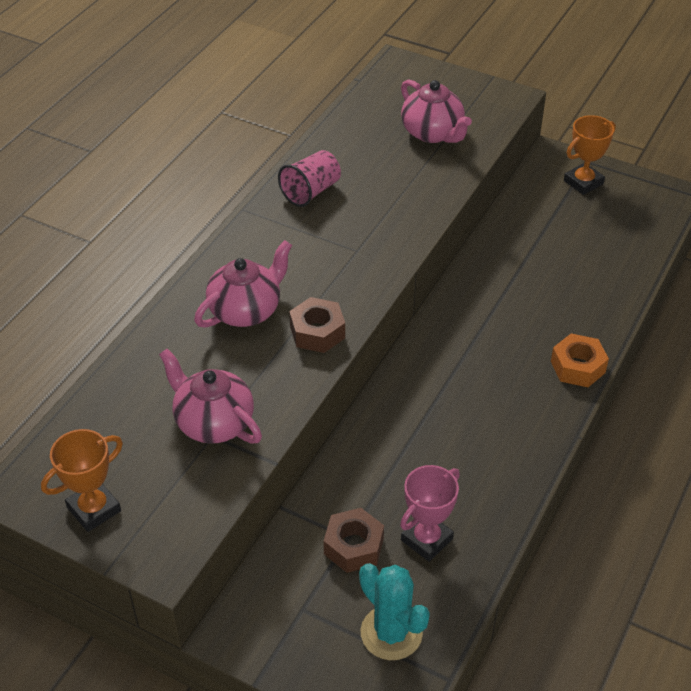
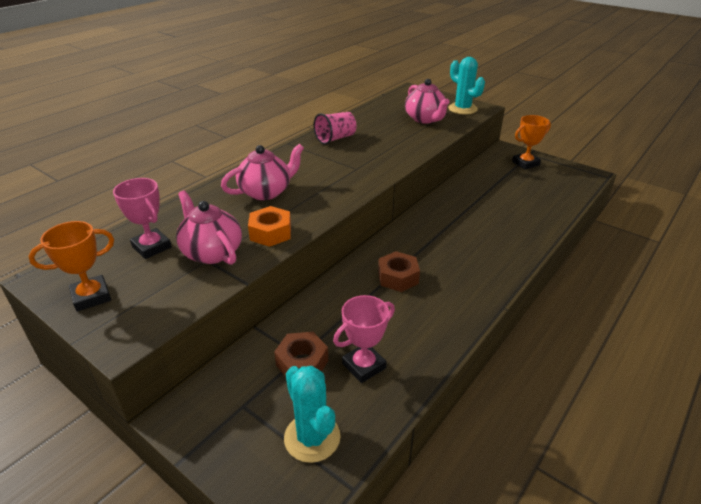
camera: 10 degrees right, 10 degrees down
(132, 425) = (151, 247): none -> pink trophy
(317, 332) = (312, 208): brown nut -> brown nut (398, 277)
(484, 103) = (462, 109): none -> turquoise cactus
(577, 367) = (509, 263): orange nut -> orange nut (270, 233)

